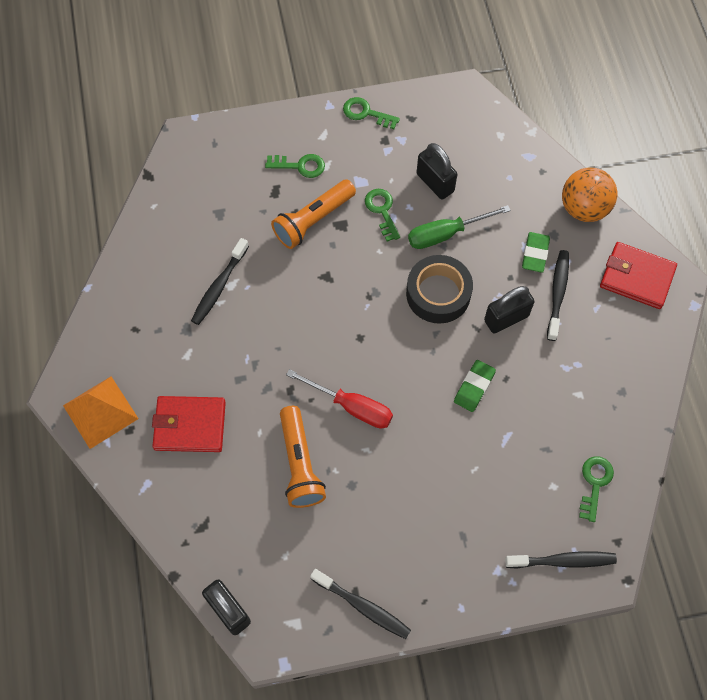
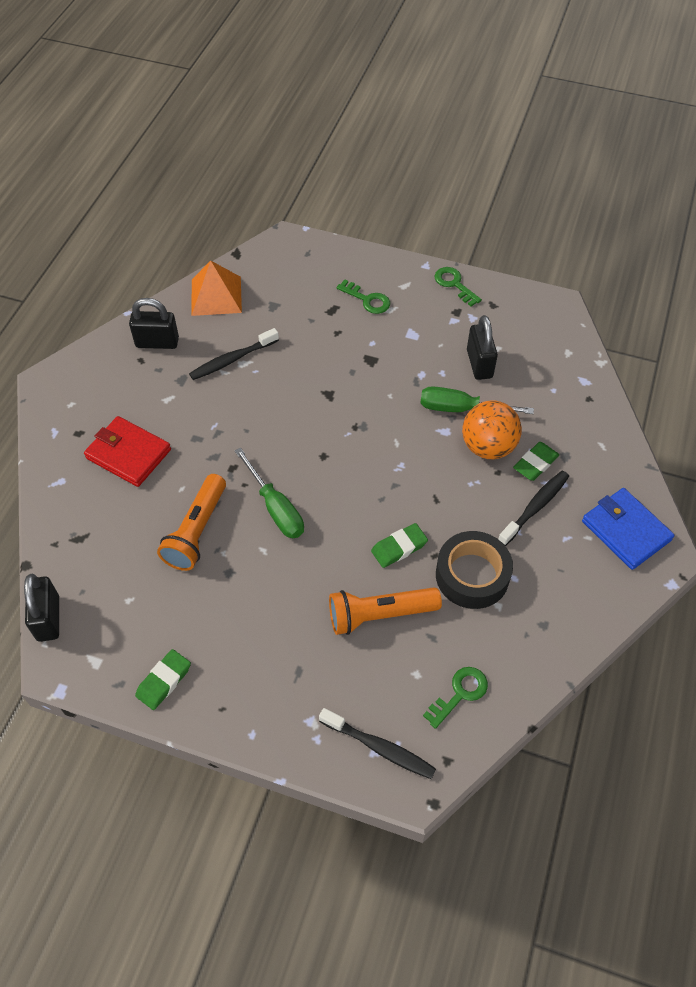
camera: 30 degrees right, 10 degrees down
(100, 412) = (66, 408): orange pyramid -> orange pyramid (216, 296)
(313, 220) = (348, 346): orange flashlight -> orange flashlight (380, 615)
(351, 406) = (275, 507): red screwdriver -> green screwdriver
(363, 606) = (164, 681): black toothbrush -> green eraser
(382, 211) = (415, 365): green key -> none
(438, 294) = (419, 454): black tape -> black tape (472, 575)
(506, 318) = (470, 504): black padlock -> black padlock (157, 342)
(583, 208) = (610, 447): orange ball -> orange ball (488, 447)
(637, 277) = (626, 531): red wallet -> blue wallet

